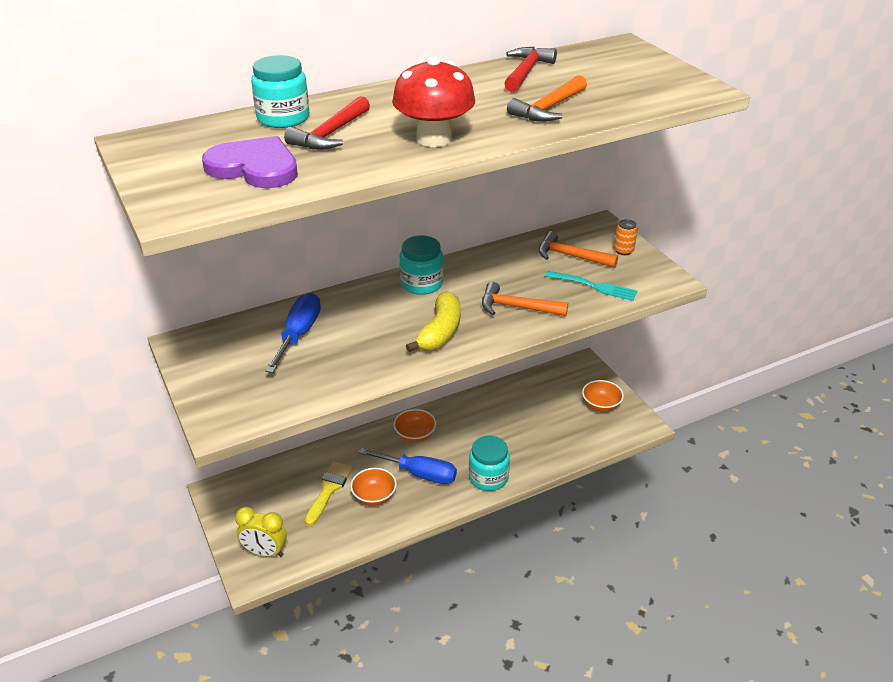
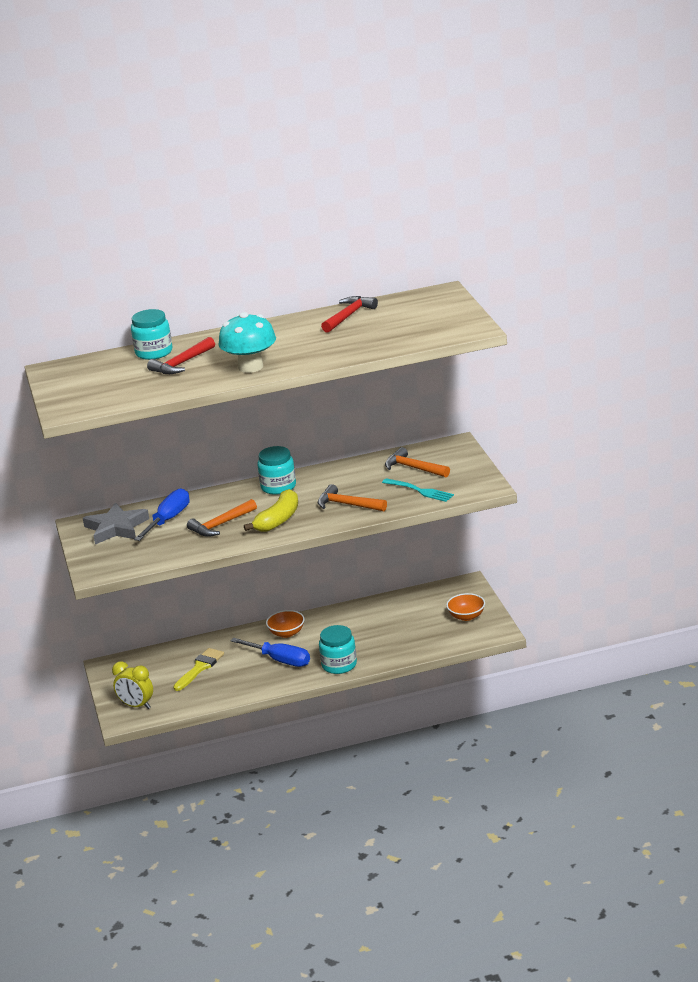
camera: 15 degrees right, 10 degrees down
(233, 349) = (116, 528): none -> grey star
(254, 167) = (123, 386): purple heart -> none
(374, 496) = (236, 674): orange bowl -> none
(434, 139) = (250, 367): red mushroom -> turquoise mushroom
(548, 108) = (345, 345): orange hammer -> orange hammer (221, 525)
(623, 251) = (462, 464): orange can -> none

